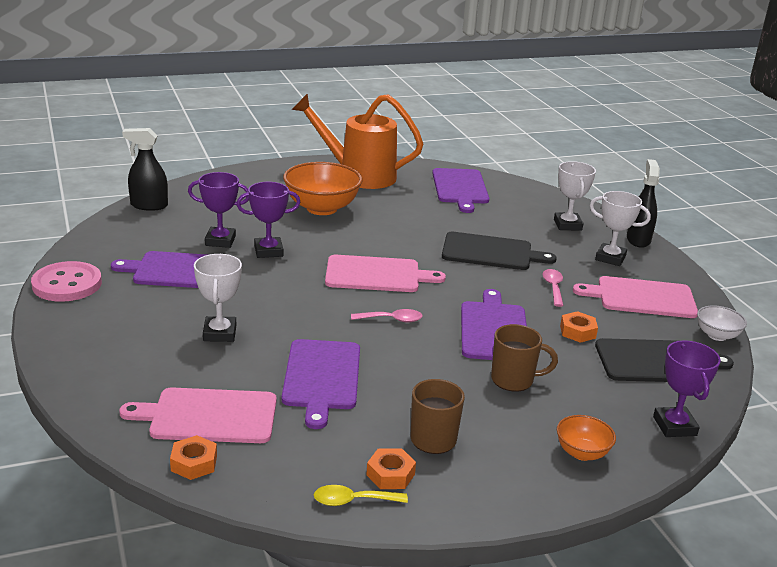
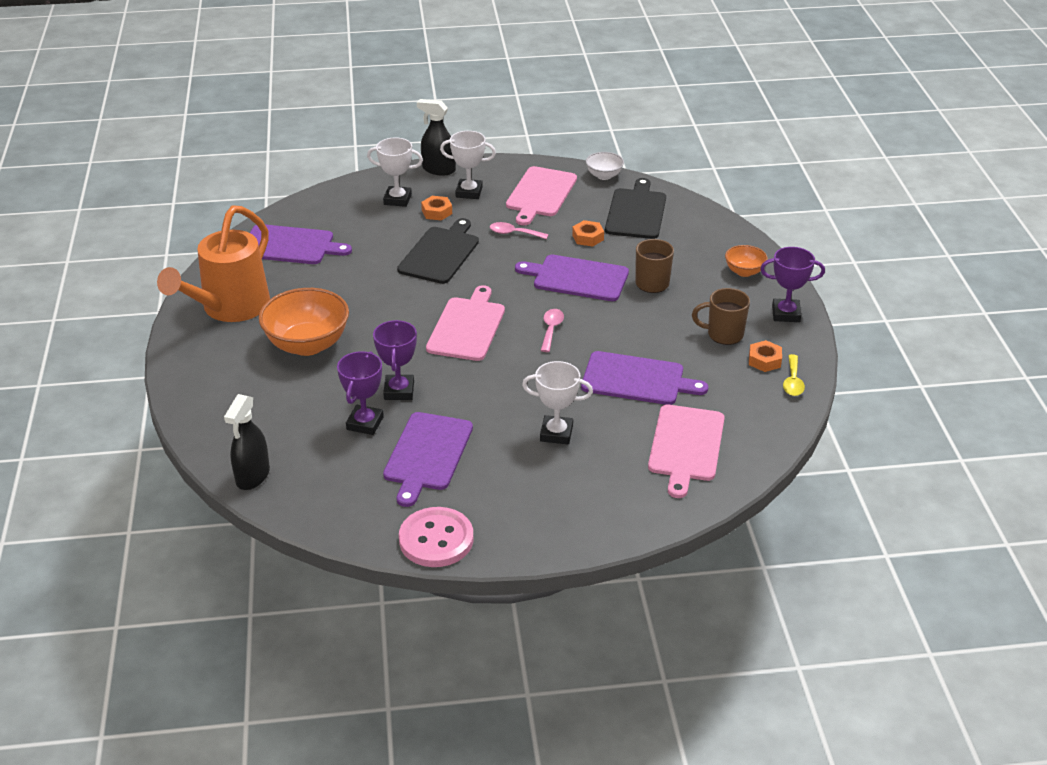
camera: 75 degrees left, 10 degrees up
(194, 463) = (747, 456): orange nut -> orange nut (437, 212)
(610, 258) = (469, 192): white trophy -> white trophy turned 60 degrees clockwise
(674, 426) = (717, 226): purple trophy -> purple trophy (786, 314)

